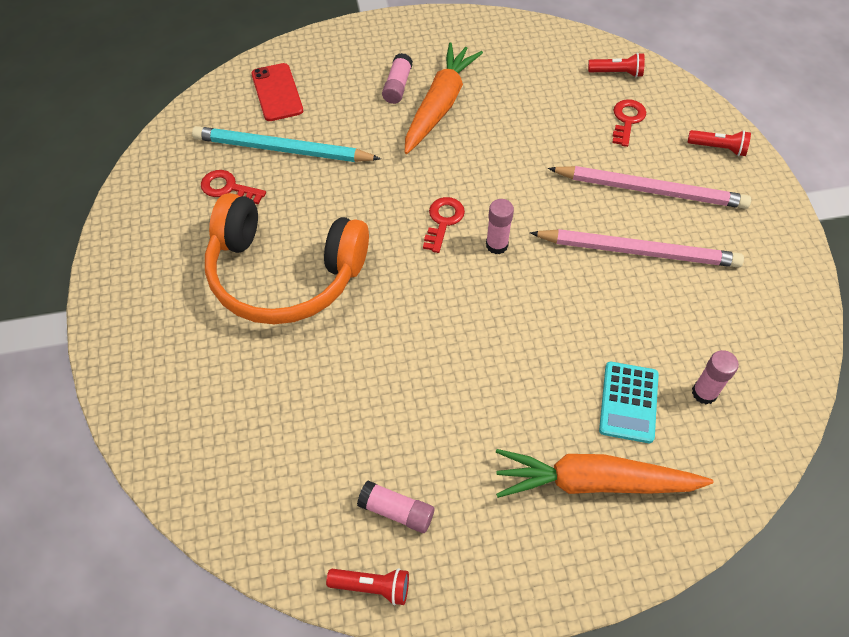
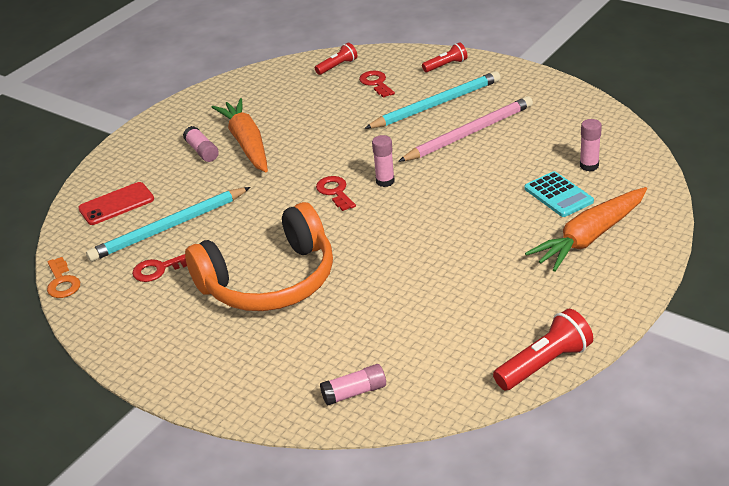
camera: 40 degrees left, 20 degrees down
(157, 142) = (62, 282): none -> orange key
(277, 92) = (116, 204): red phone -> red phone turned 60 degrees counterclockwise
(372, 587) = (544, 363): red flashlight -> red flashlight, size x1.61
(396, 511) = (508, 325): pink glue stick -> pink glue stick (354, 392)
(650, 190) = (436, 104): pink pencil -> turquoise pencil

